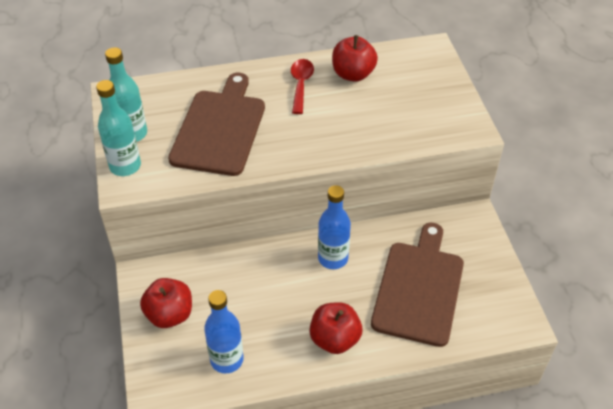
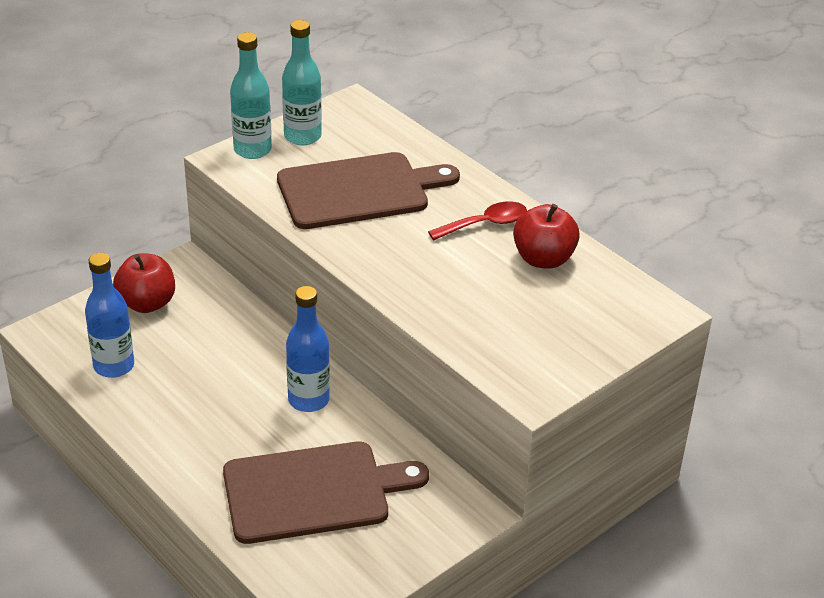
camera: 60 degrees right, 10 degrees down
(335, 339) = (191, 441): red apple -> none

